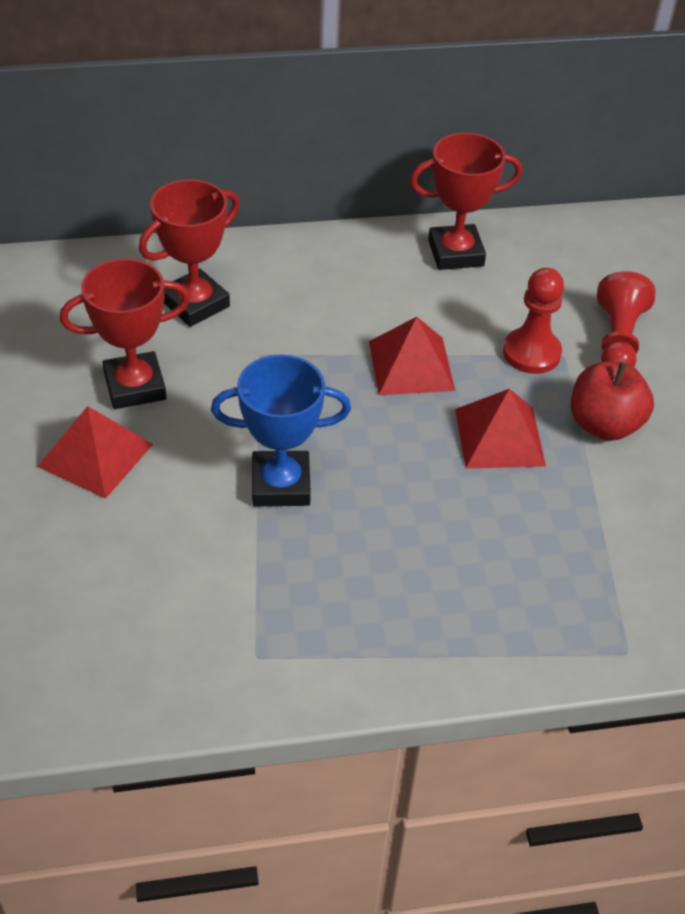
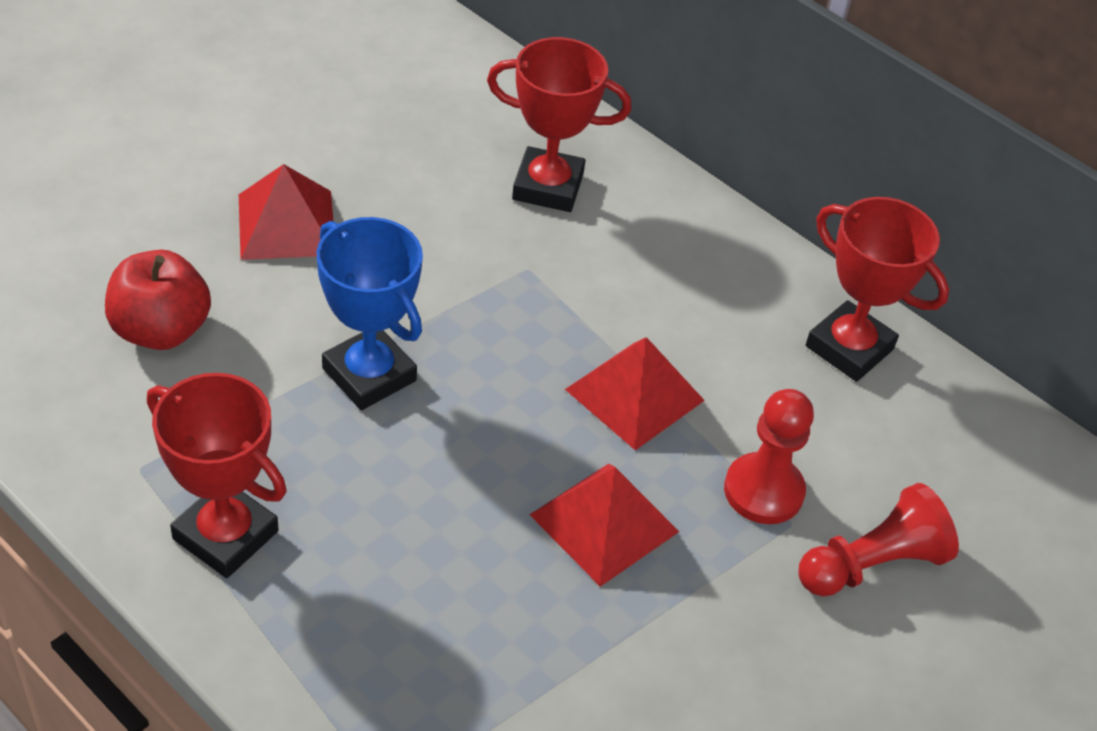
camera: 50 degrees right, 0 degrees up
(135, 386) = (396, 204): red trophy -> red trophy (225, 535)
(604, 425) = (718, 613): red apple -> red apple (161, 330)

